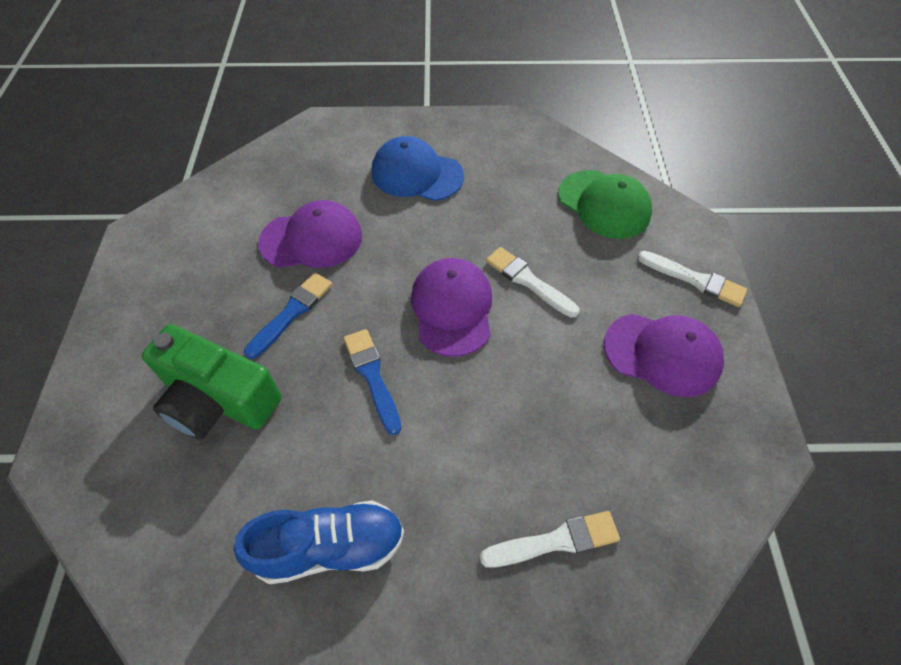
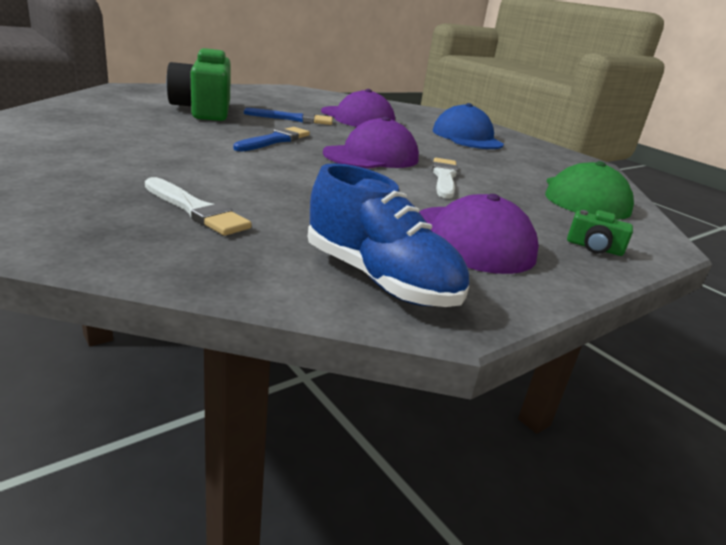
camera: 50 degrees right, 30 degrees down
(330, 547) = (121, 141): blue shoe -> blue shoe (380, 279)
(695, 280) = (594, 248): white brush -> green camera

